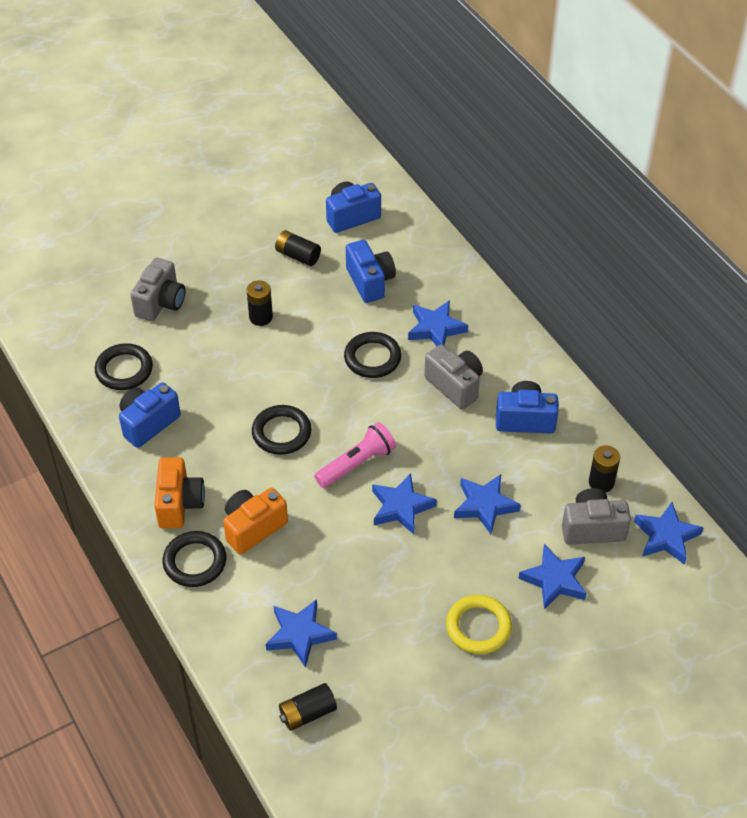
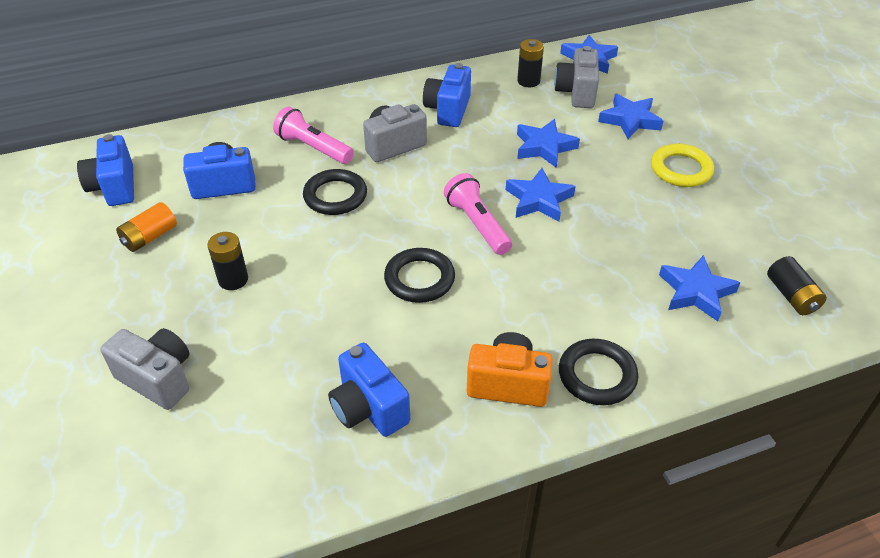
camera: 80 degrees left, 5 degrees down
(124, 370) = (264, 430): black ring -> none
(253, 528) = (552, 317): orange camera -> none
(298, 256) = (150, 237): black battery -> orange battery
(435, 328) = (313, 148): blue star -> pink flashlight

